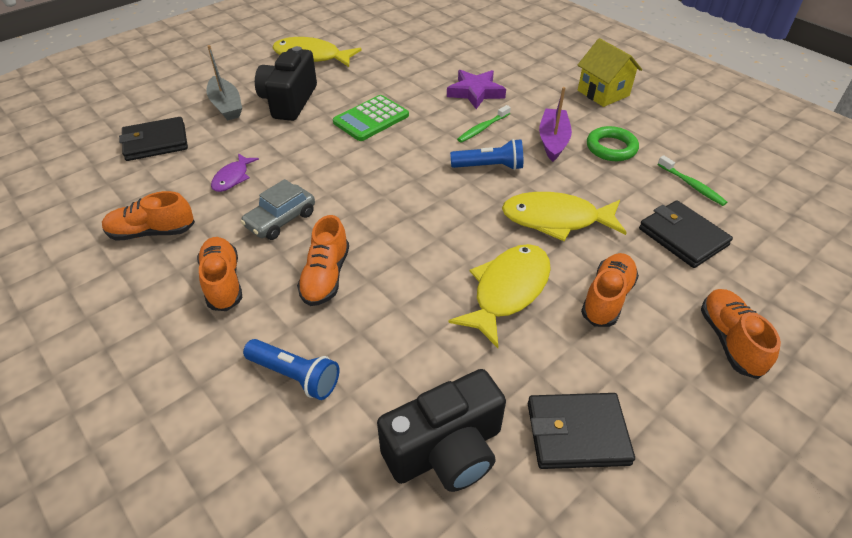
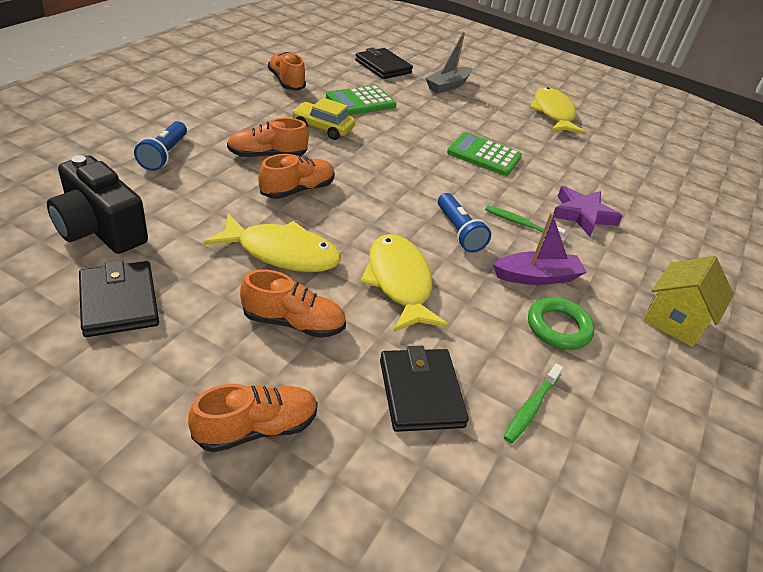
camera: 65 degrees right, 5 degrees down
(223, 282) = (247, 115): orange shoe -> orange shoe (297, 190)
(233, 178) = (360, 102): purple fish -> green calculator
(280, 220) = (323, 128): grey car -> yellow car
(289, 101) = (477, 112): black camera -> none
(683, 237) = (421, 392): black wallet -> black wallet turned 45 degrees counterclockwise

